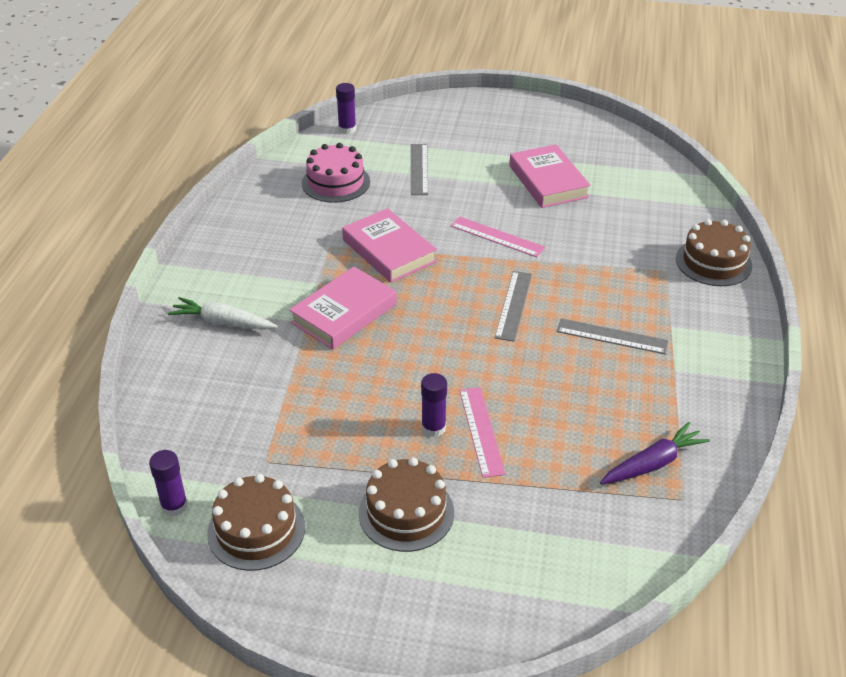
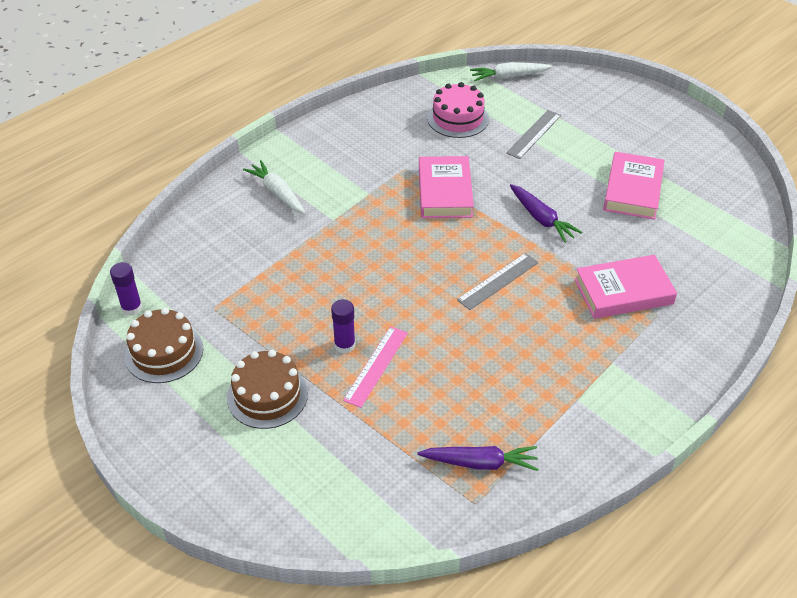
camera: 35 degrees right, 5 degrees up
(344, 313) = (365, 226): pink book -> pink book (623, 291)
(347, 129) = (509, 77): purple glue stick -> white carrot
(497, 237) = (541, 218): pink ruler -> purple carrot
(612, 336) = (552, 345): grey ruler -> none
(713, 262) = (710, 327): brown cake -> none

